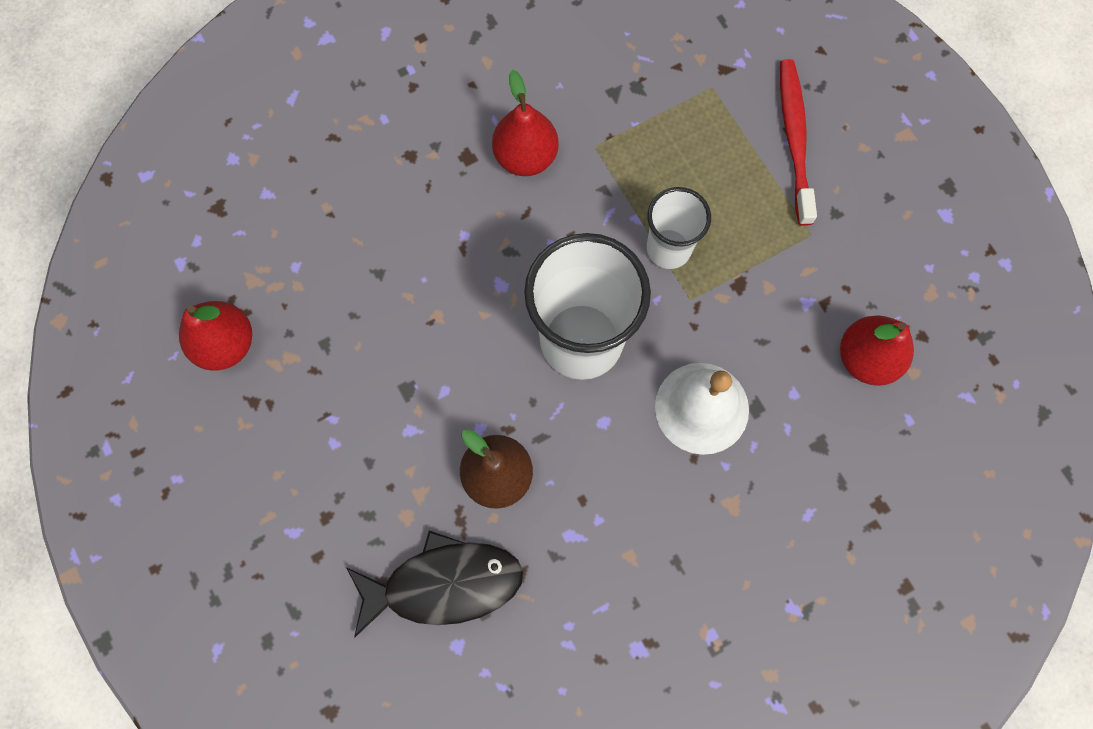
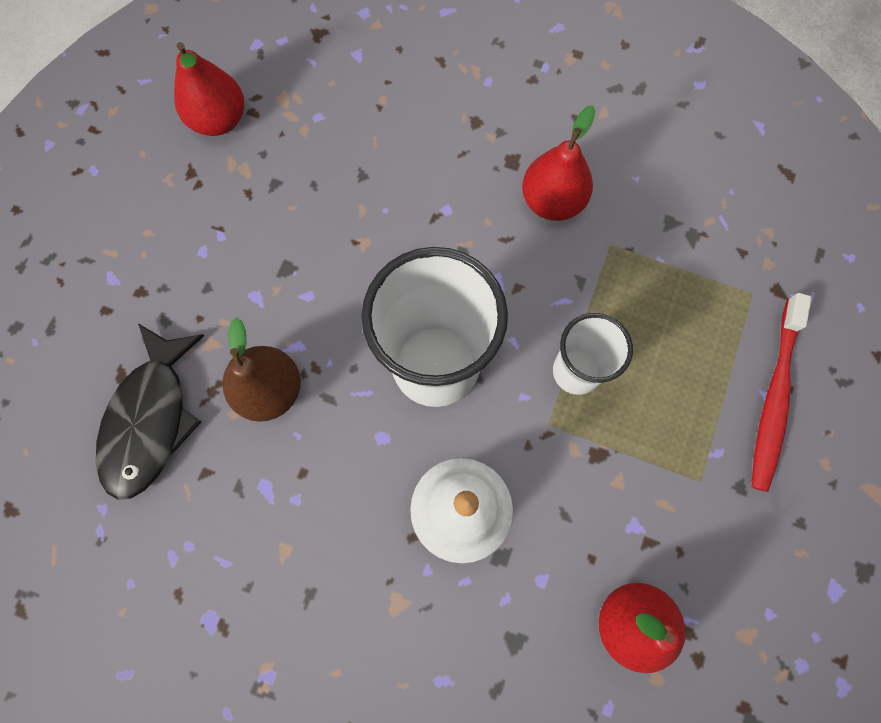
camera: 50 degrees right, 0 degrees up
(444, 584) = (151, 419): black fish -> black fish turned 60 degrees clockwise
(794, 139) = (773, 397): red toothbrush -> red toothbrush turned 150 degrees clockwise

